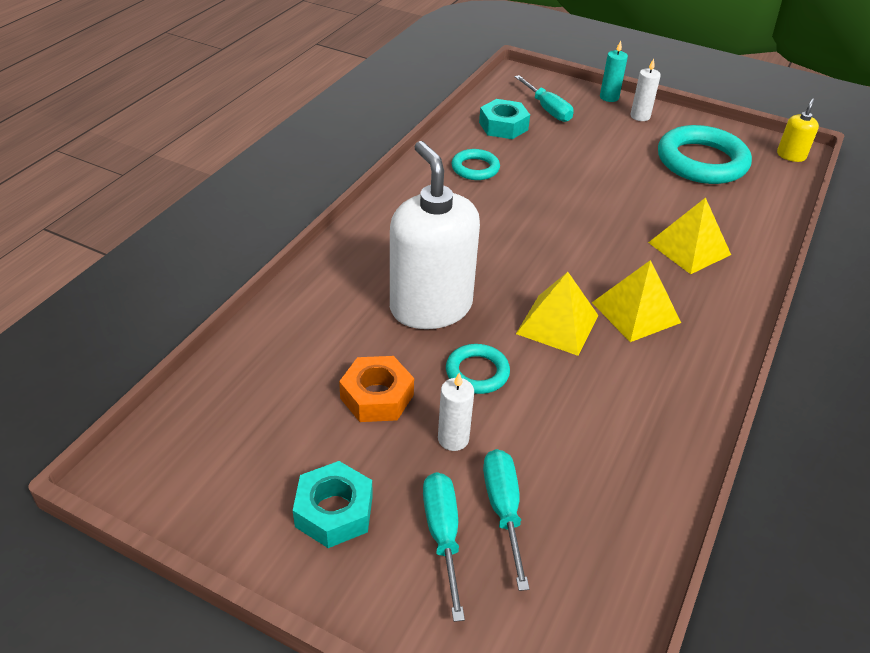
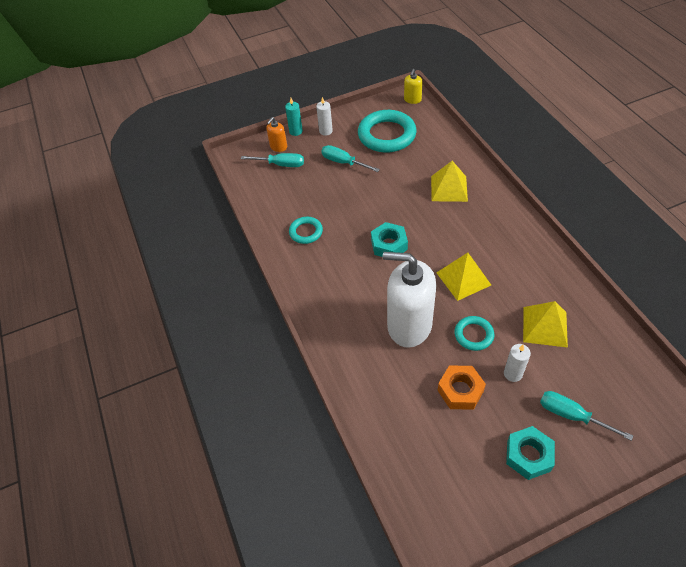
camera: 45 degrees left, 10 degrees up
(503, 126) = (278, 194): turquoise nut -> turquoise nut (389, 245)
(503, 510) = (571, 380): turquoise screwdriver -> turquoise screwdriver (343, 162)
(570, 97) = (278, 147): none -> orange soap dispenser
(636, 312) = (478, 241): yellow pyramid -> yellow pyramid (545, 326)
(791, 156) = (412, 99): yellow soap dispenser -> yellow soap dispenser turned 135 degrees counterclockwise

